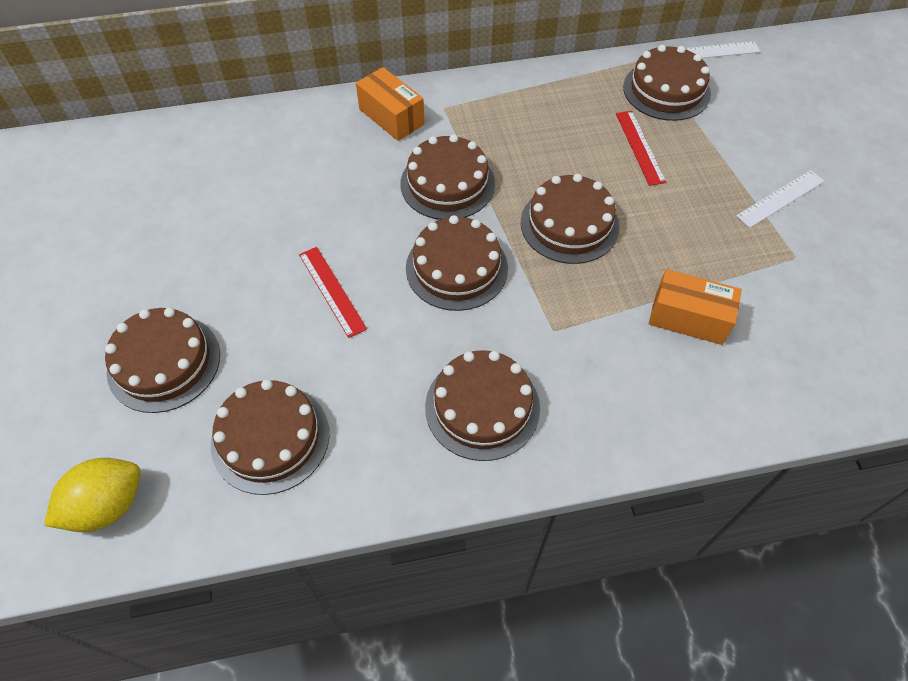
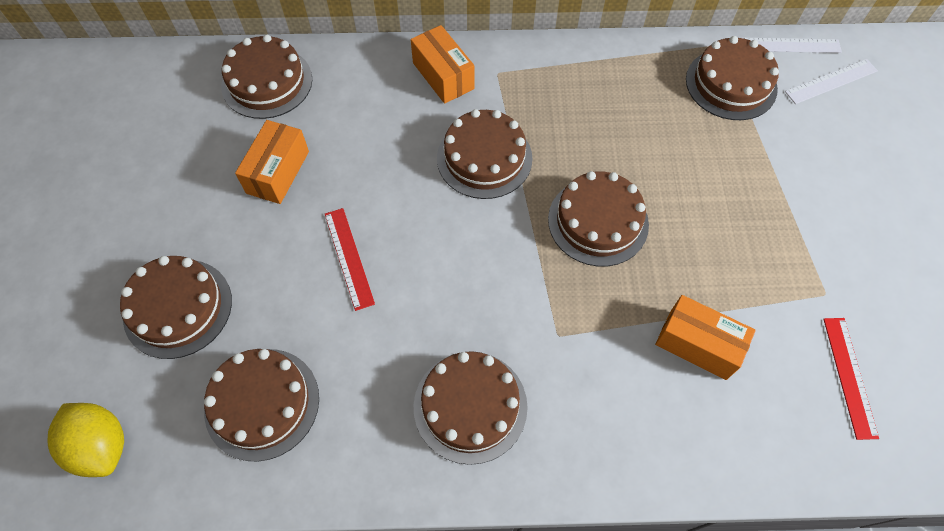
camera: 10 degrees right, 5 degrees up
(107, 505) = (101, 445): yellow lemon -> yellow lemon turned 75 degrees clockwise
(243, 223) = (278, 172): none -> orange box
(456, 268) = (475, 252): brown cake -> brown cake (267, 82)
(640, 147) = (689, 145): red ruler -> red ruler (850, 376)
(780, 198) = (824, 225): white ruler -> white ruler (831, 81)

